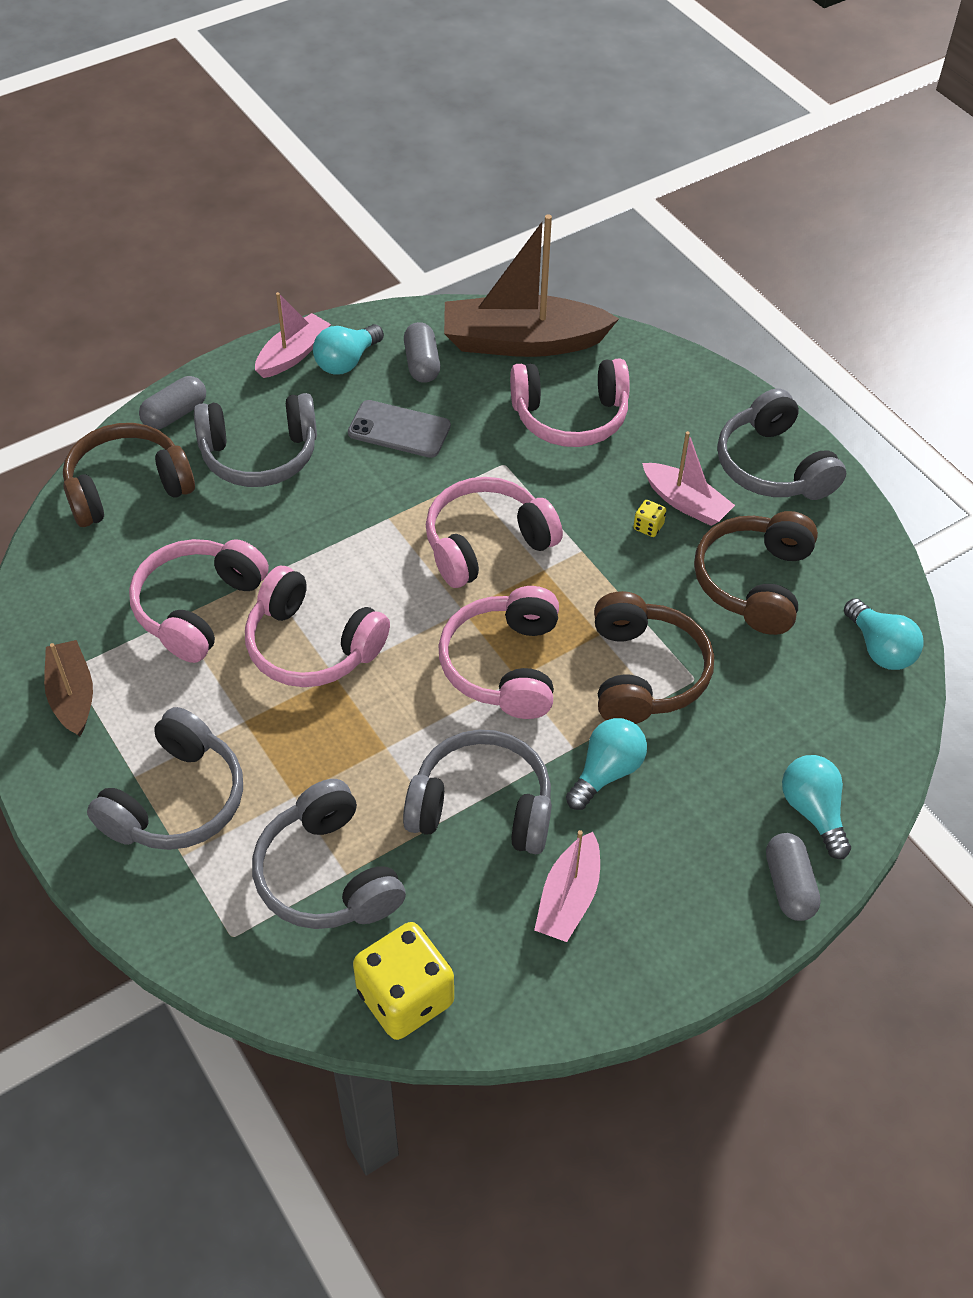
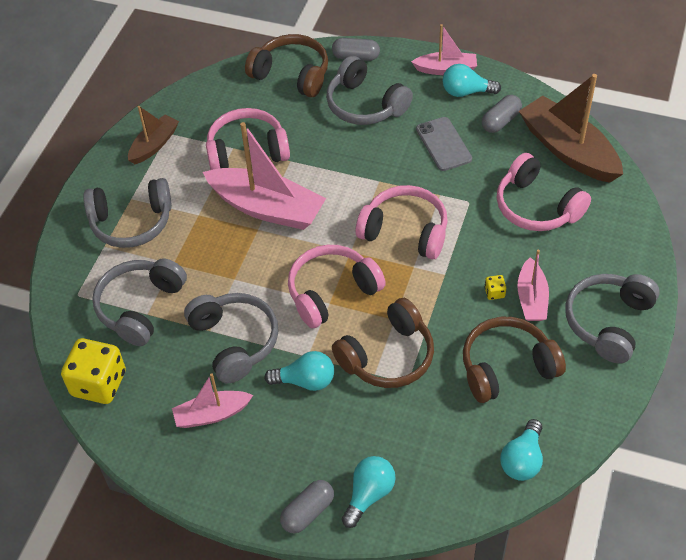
camera: 55 degrees right, 0 degrees up
(312, 645) = (267, 208): pink headphones -> pink boat

